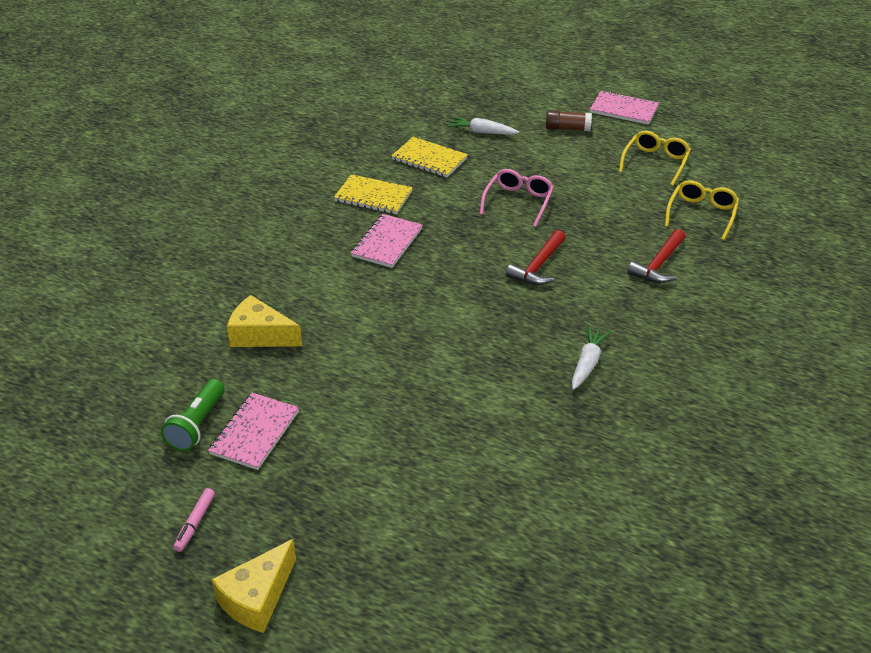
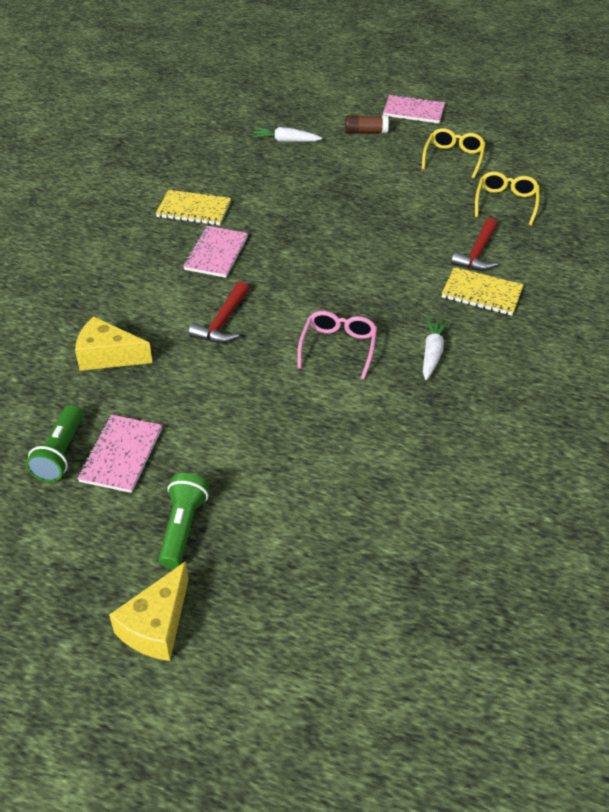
camera: 10 degrees left, 5 degrees up
(195, 523) = (77, 555): pink marker -> none
(300, 509) = (182, 527): none -> green flashlight
(429, 159) = (241, 170): yellow notebook -> yellow notebook (481, 293)
(518, 202) = (334, 204): pink glasses -> pink glasses (338, 347)
(538, 266) = (366, 264): red hammer -> red hammer (222, 322)

